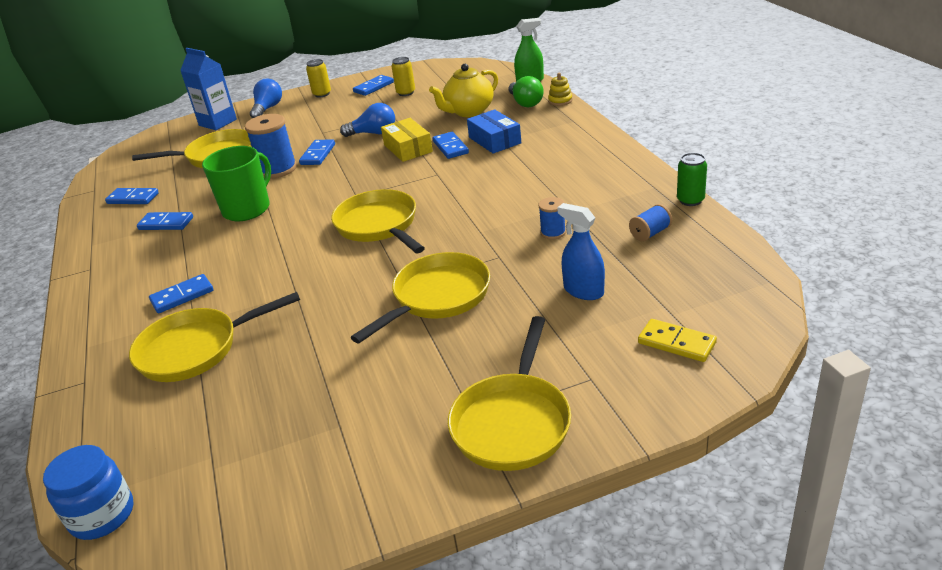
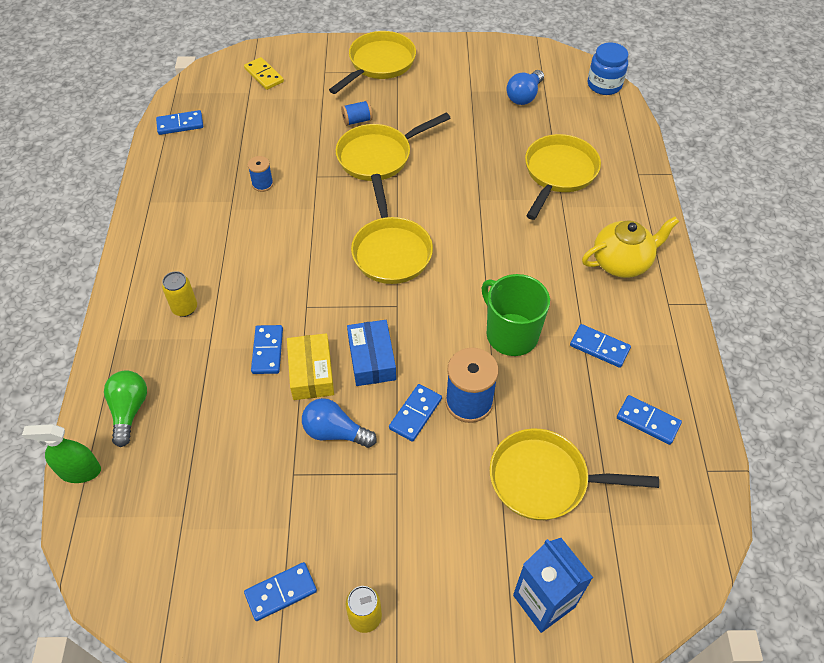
camera: 165 degrees left, 20 degrees up
(182, 296) = (573, 231): blue domino -> blue domino (180, 124)
(195, 349) = (558, 173): yellow pan -> yellow pan turned 60 degrees counterclockwise
(247, 209) = (511, 334): green mug -> green mug turned 90 degrees clockwise
(268, 109) = (460, 609): blue light bulb -> blue light bulb (524, 96)
(406, 93) = (246, 538): yellow can -> yellow can (185, 308)
(468, 111) = (202, 426): yellow teapot -> yellow teapot (622, 262)
(494, 140) = (217, 341): blue box -> blue box (371, 359)
(560, 101) = (92, 393): yellow stacking toy -> none
(583, 291) = (283, 126): blue spray bottle -> none
(650, 233) = (200, 155): blue spool -> blue spool (357, 120)
(690, 200) = (141, 175): green can -> none

